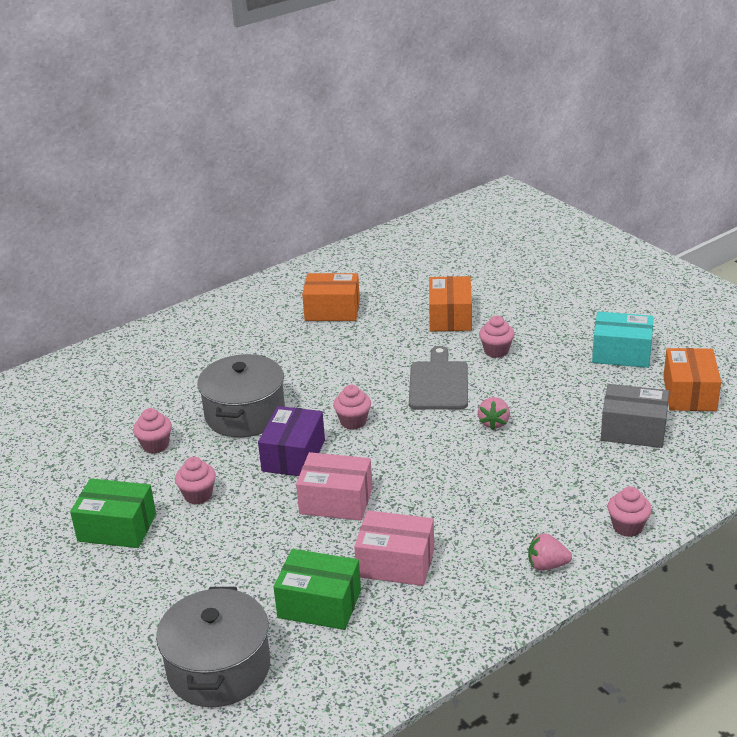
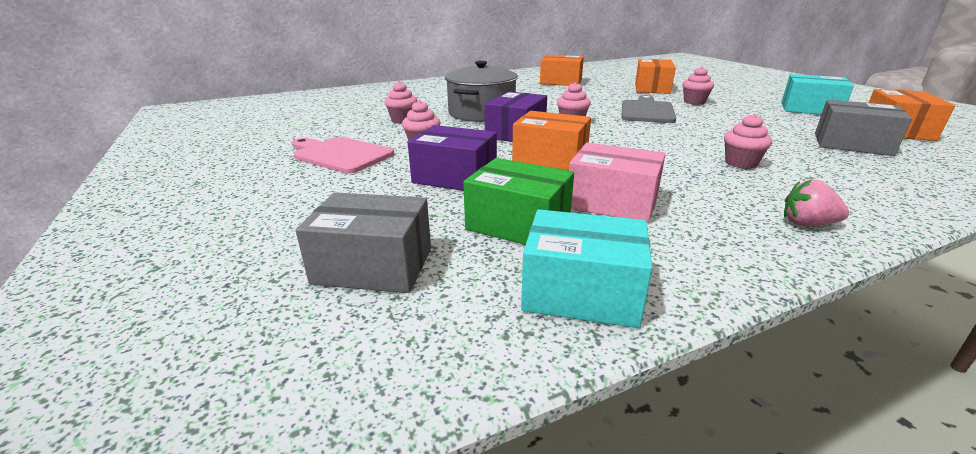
camera: 10 degrees right, 5 degrees down
(117, 527) = (340, 154): green box -> pink cutting board
(219, 668) = (373, 266): grey pot -> grey box
(249, 548) = (455, 177): none -> purple box
(336, 501) = (550, 158): pink box -> orange box
(373, 666) = (581, 292): none -> turquoise box
(494, 423) = (703, 131): pink strawberry -> none
(627, 527) = (897, 204): pink cupcake -> pink cupcake (740, 163)

